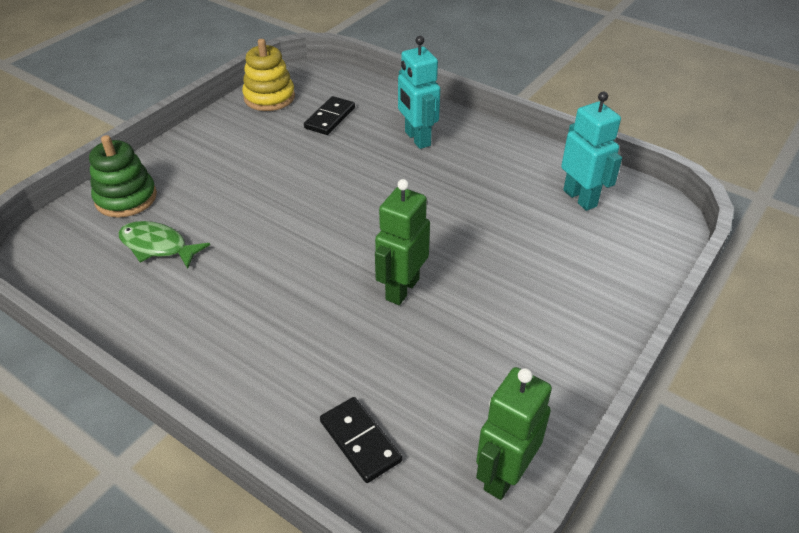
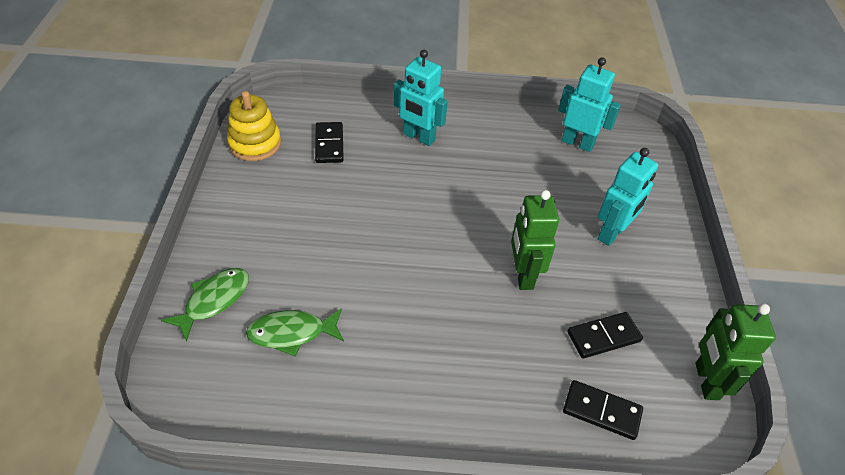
camera: 35 degrees left, 5 degrees up
(126, 198) = (214, 300): green stacking toy -> green fish
(430, 378) = (603, 337): none -> black domino
(535, 292) = (612, 233): none -> turquoise robot

